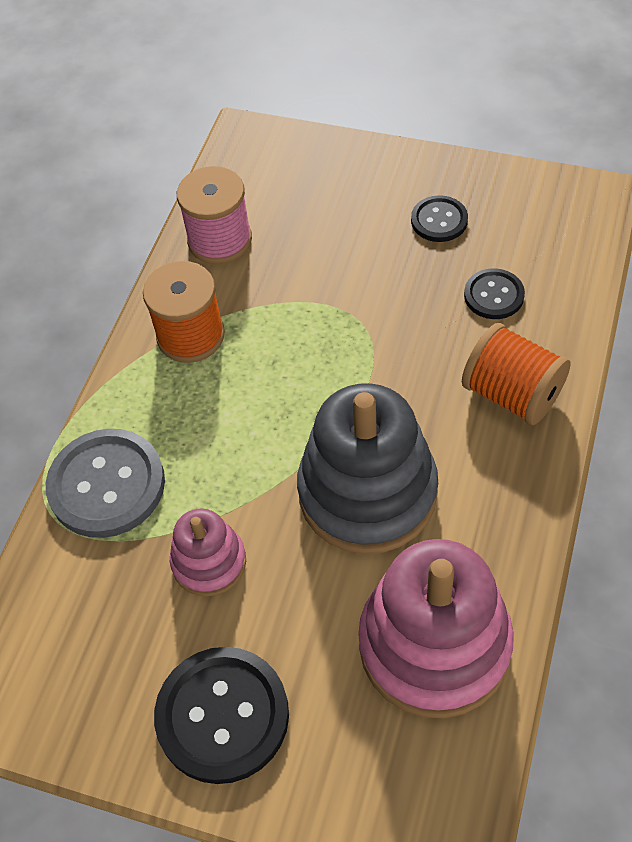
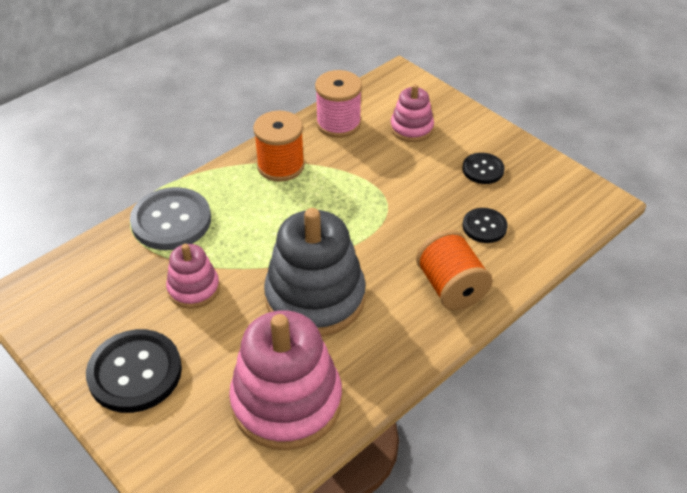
camera: 25 degrees right, 10 degrees down
(315, 204) = (411, 128): none -> pink stacking toy

